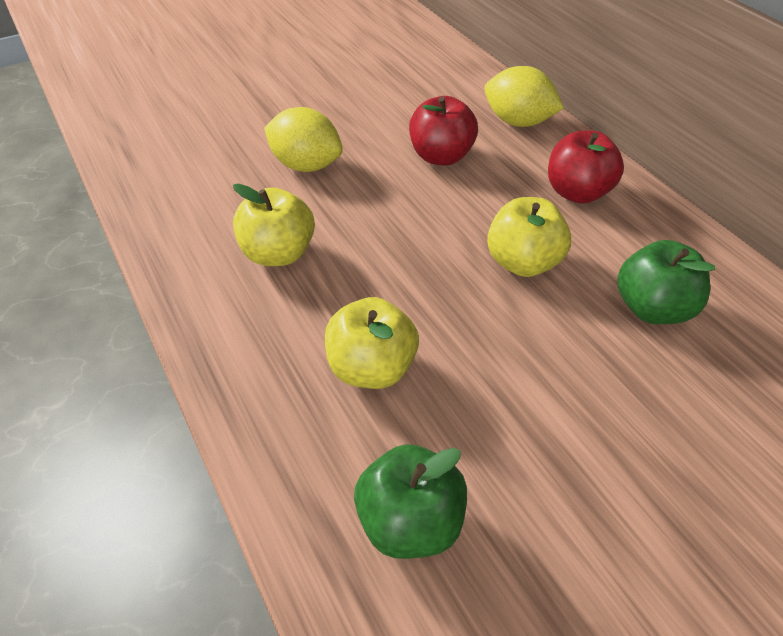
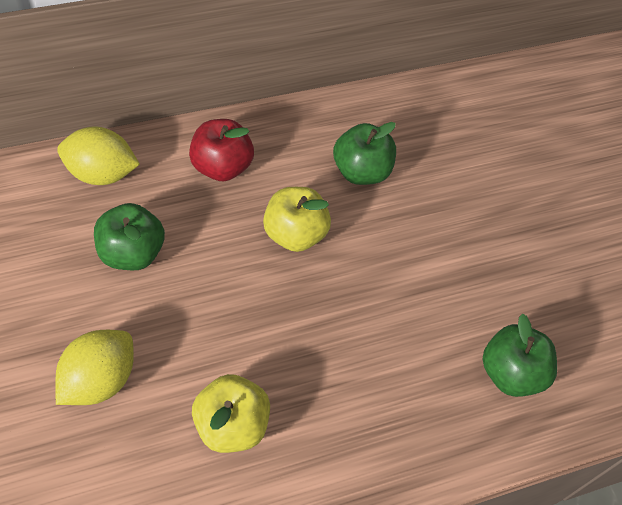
camera: 85 degrees left, 10 degrees up
(371, 368) = (382, 370): yellow apple -> none
(441, 156) = (132, 253): red apple -> green apple
(518, 122) = (102, 173): yellow lemon -> yellow lemon turned 60 degrees clockwise

